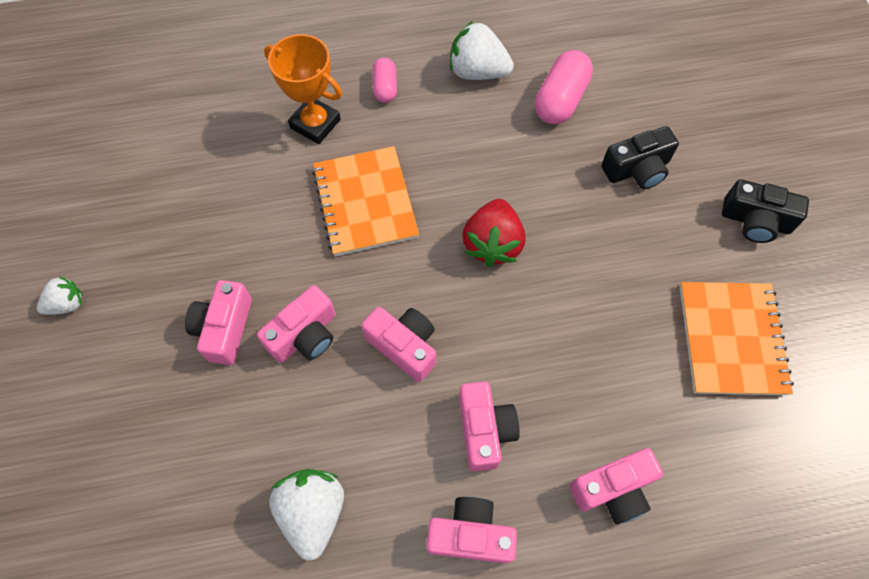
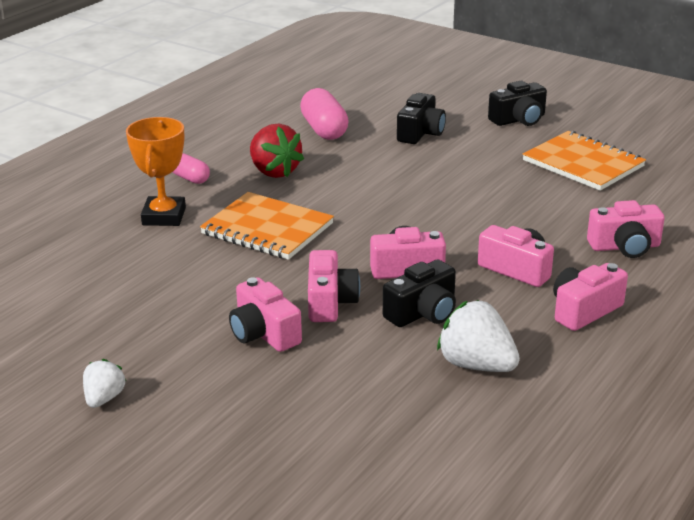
camera: 45 degrees left, 35 degrees down
(315, 124) = (164, 216): orange trophy -> orange trophy turned 75 degrees counterclockwise
(351, 412) = (423, 312): none -> black camera
(477, 72) = (246, 143): white strawberry -> none
(492, 244) = (386, 201): red strawberry -> red strawberry (274, 171)
(613, 489) = (625, 247): pink camera -> pink camera turned 60 degrees clockwise

